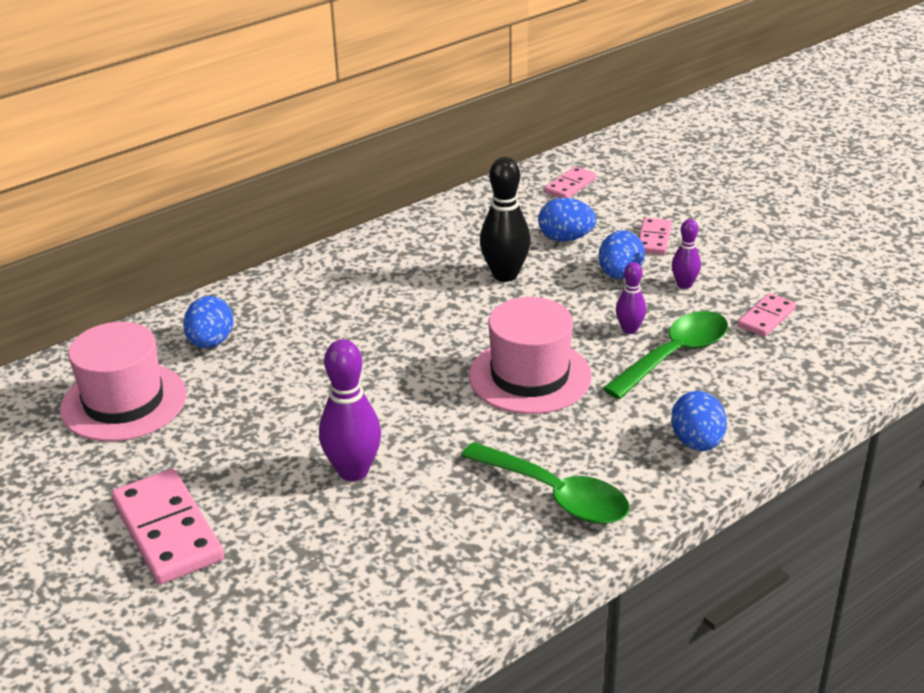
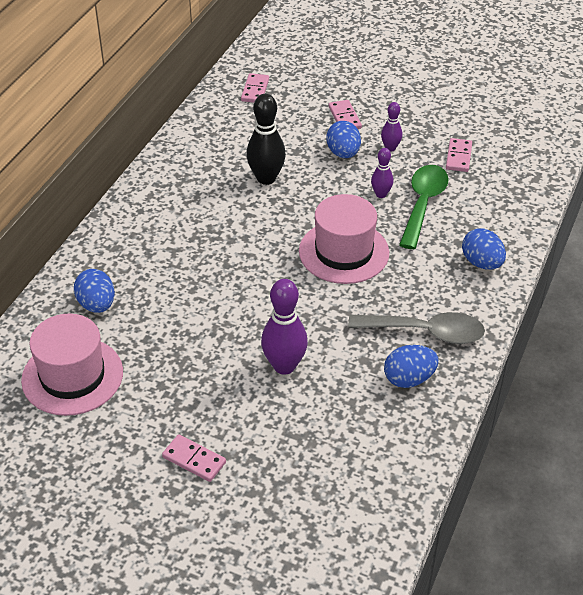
camera: 30 degrees left, 10 degrees up
(167, 531) = (194, 460): pink domino -> pink domino, size x0.55
(555, 495) = (425, 332): green spoon -> grey spoon
(566, 238) = (285, 135): blue egg -> blue egg (409, 379)

